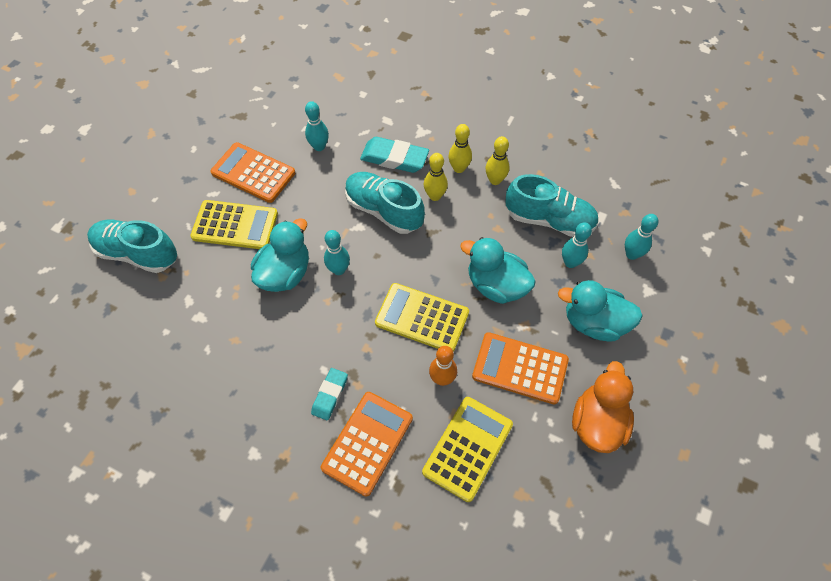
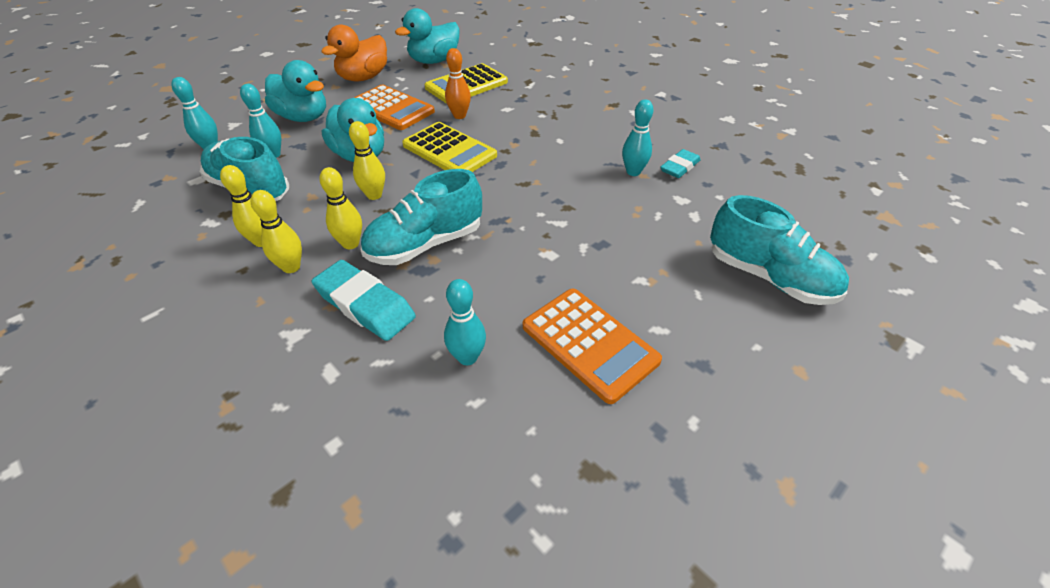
camera: 160 degrees left, 15 degrees down
(235, 225) = (629, 277): yellow calculator -> none
(285, 273) = (575, 213): turquoise duck -> turquoise duck (434, 61)
(330, 395) = (560, 126): turquoise eraser -> turquoise eraser (679, 167)
(339, 270) = (512, 202): turquoise bowling pin -> turquoise bowling pin (633, 172)
(367, 443) = (540, 100): orange calculator -> none
(384, 211) = (425, 244): turquoise shoe -> turquoise shoe turned 90 degrees clockwise
(450, 244) = (374, 195): none -> yellow bowling pin

